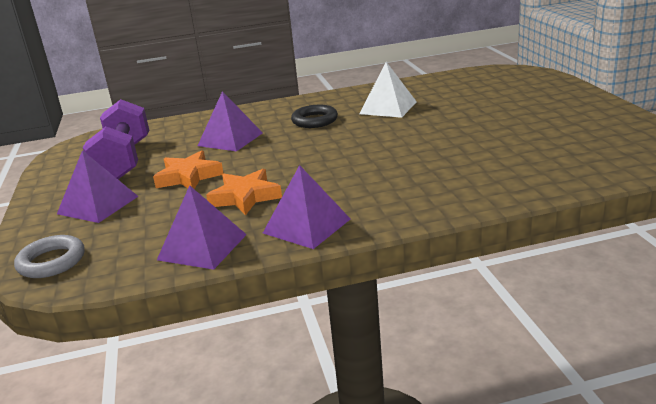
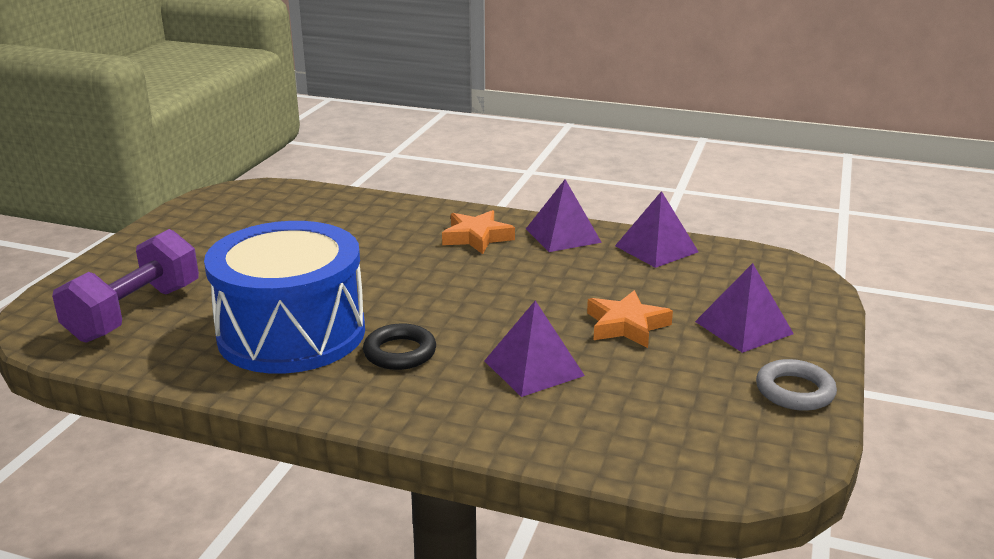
camera: 150 degrees left, 0 degrees up
(52, 262) = (792, 281): grey ring -> grey ring (794, 391)
(124, 160) = (697, 391): purple dumbbell -> purple dumbbell (135, 313)
(245, 197) = (587, 277): orange star -> orange star (477, 237)
(388, 107) = (292, 333): white pyramid -> blue drum

